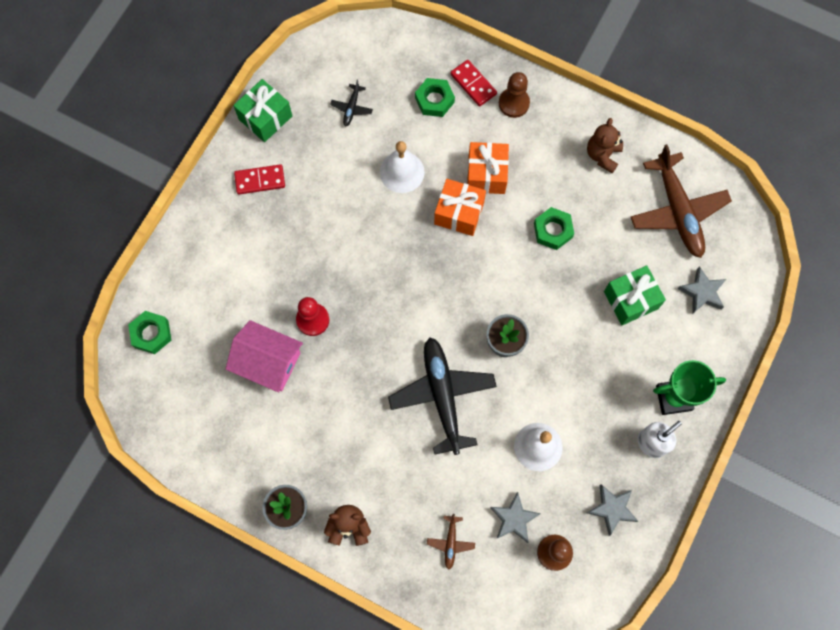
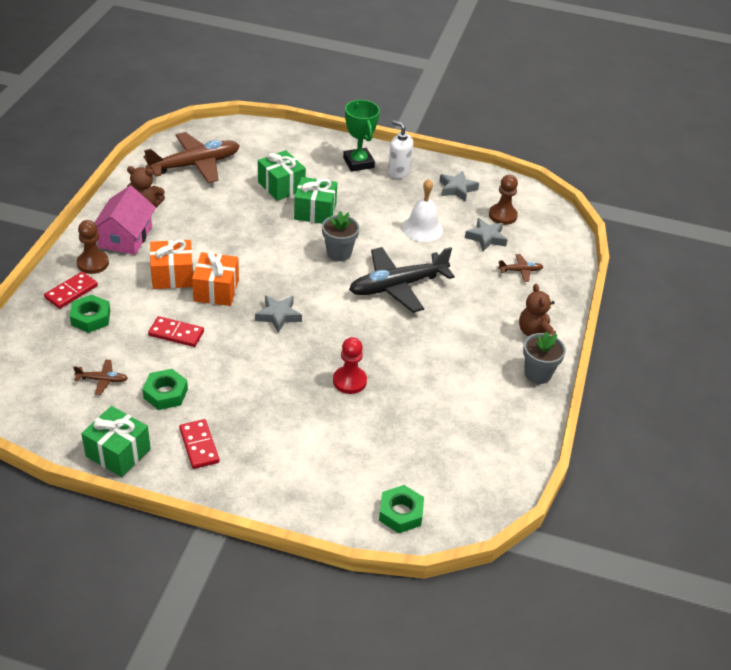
camera: 105 degrees left, 30 degrees down
(268, 362) = (402, 409): pink house -> pink house (125, 237)
(352, 108) = (102, 380): black plane -> brown plane
(402, 172) = (176, 334): white bell -> red domino
(553, 230) = (224, 231): green nut -> green nut (165, 393)
(579, 330) = (315, 212): none -> green gift
(702, 292) = (266, 151): grey star -> grey star (278, 316)

